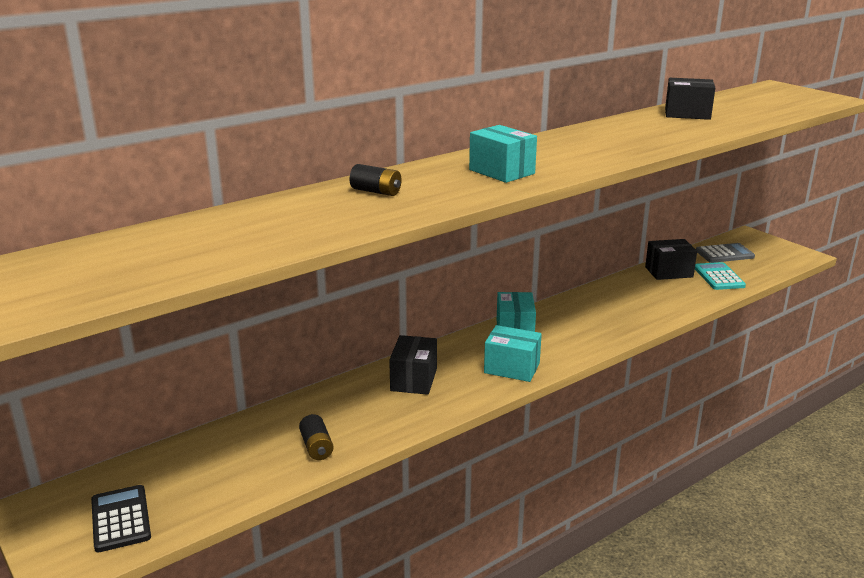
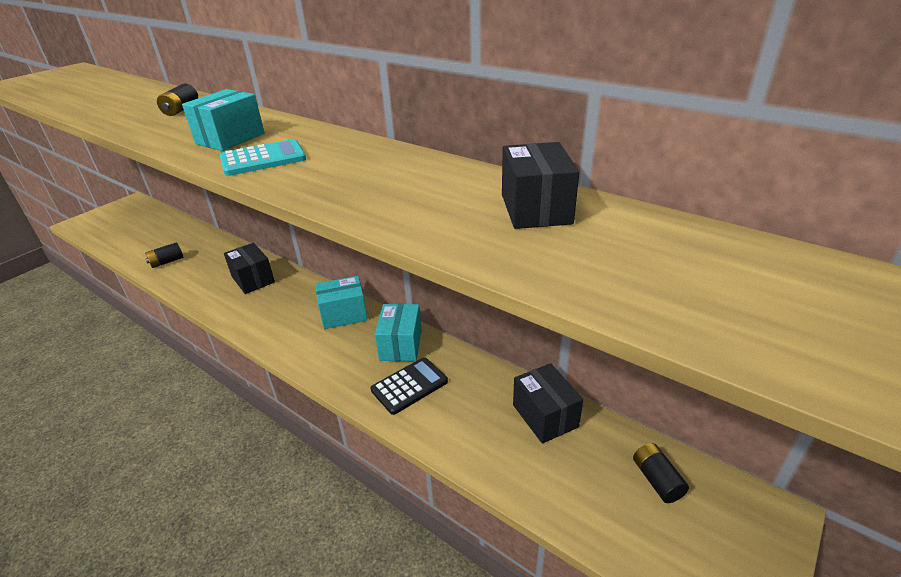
camera: 75 degrees right, 10 degrees up
(121, 519) = (112, 224): black calculator -> black calculator (409, 386)
(414, 380) = (253, 279): black box -> black box turned 60 degrees clockwise
(512, 368) = (273, 324): turquoise box -> turquoise box (401, 345)
(719, 277) = (559, 475): turquoise calculator -> turquoise calculator (263, 159)
(724, 254) = (656, 480): grey calculator -> black battery

